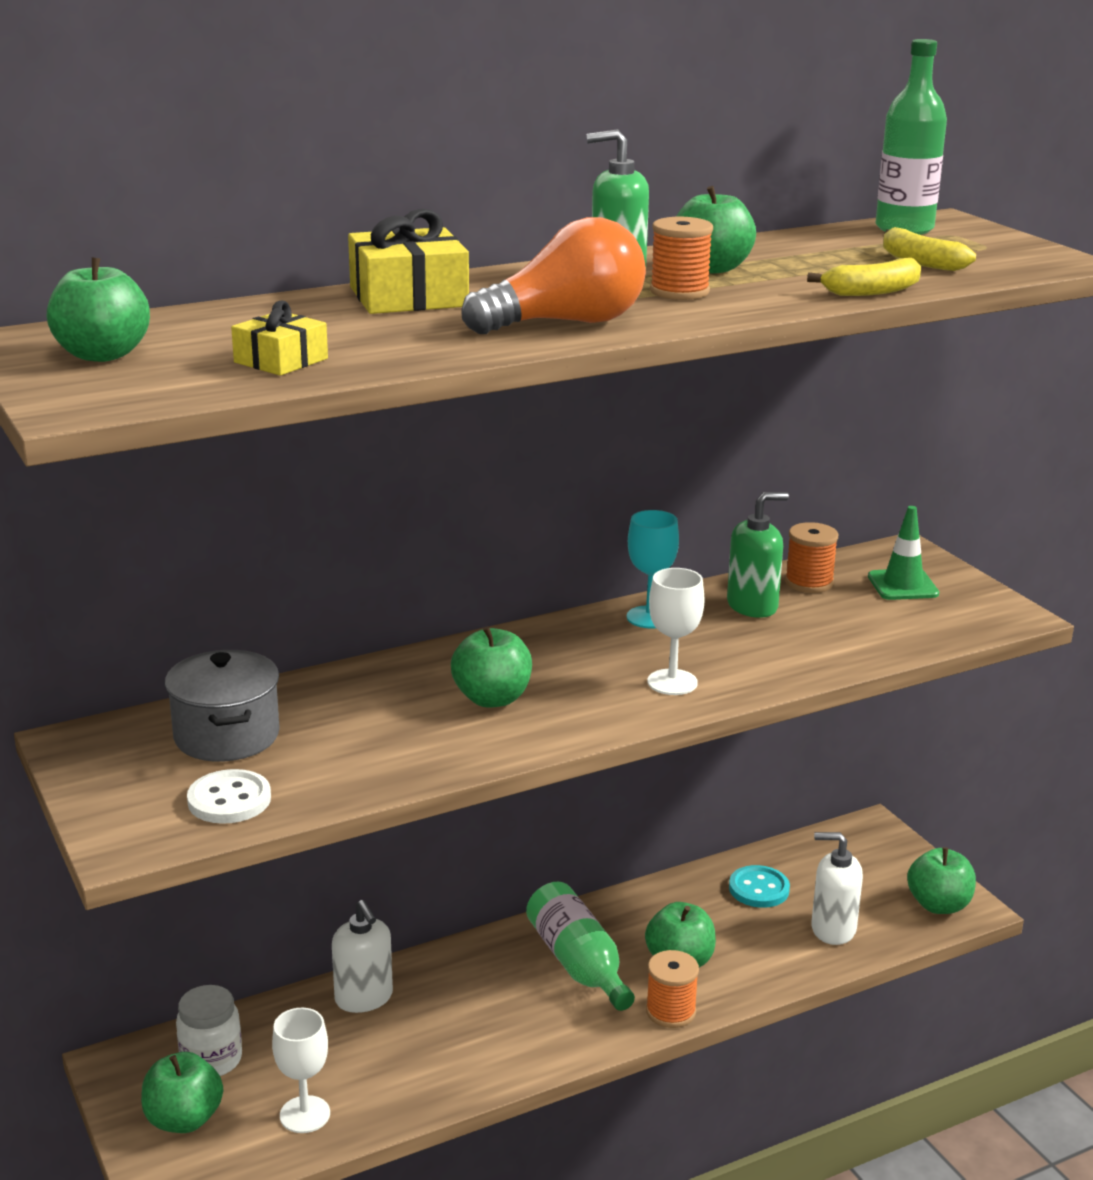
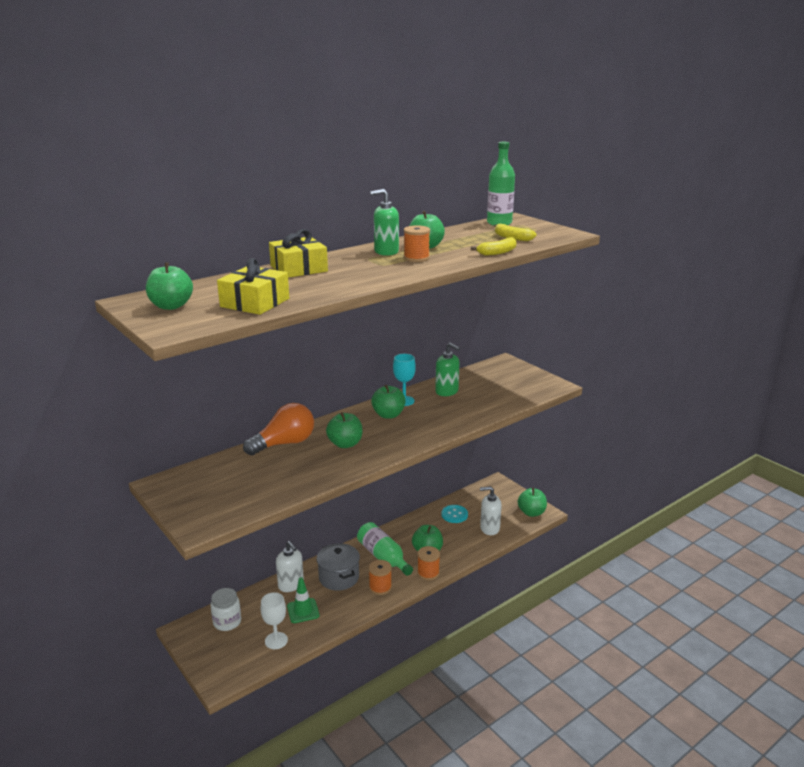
camera: 10 degrees left, 0 degrees up
(184, 1119) = (221, 650): green apple -> green apple (388, 415)
(227, 736) = (230, 473): grey pot -> grey pot (339, 577)
(229, 800) = (240, 502): white button -> none
(281, 360) = (255, 302): yellow gift -> yellow gift, size x1.66
(566, 323) = (374, 276): orange light bulb -> orange light bulb (284, 443)
(672, 682) = (421, 429): white goblet -> none
(752, 606) = (447, 391): green soap dispenser -> green soap dispenser turned 75 degrees clockwise
(809, 582) = (468, 379): orange spool -> orange spool (380, 587)
(903, 585) = (508, 376): green traffic cone -> green traffic cone (303, 611)

